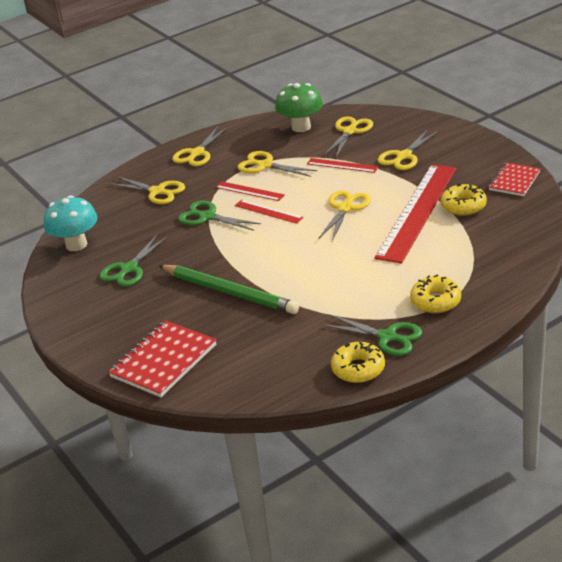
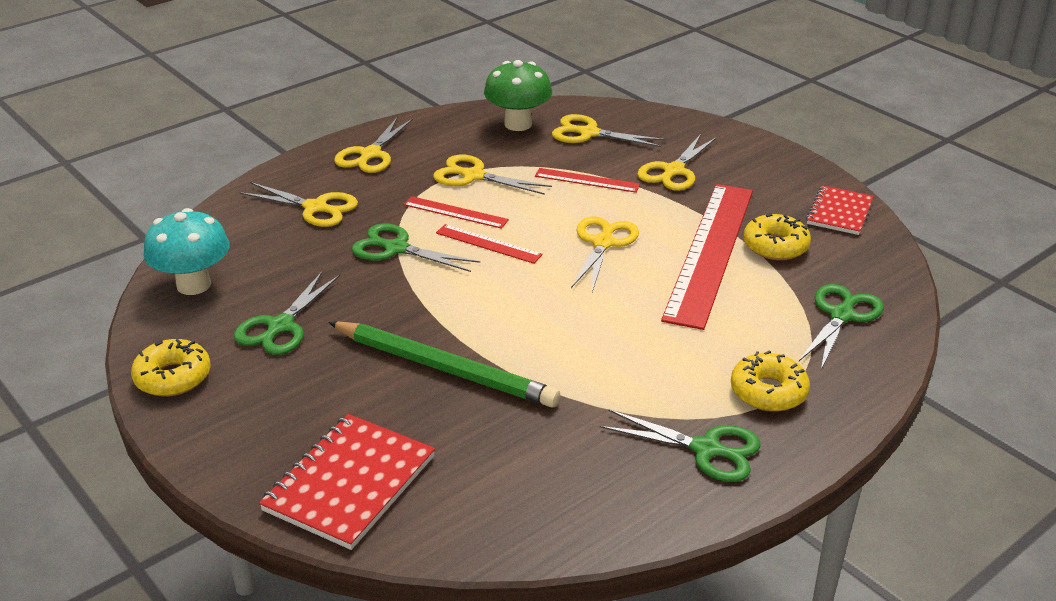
camera: 10 degrees left, 0 degrees up
(350, 131) = (589, 133): yellow scissors -> yellow scissors turned 90 degrees counterclockwise
(358, 369) = (671, 503): yellow donut -> yellow donut (173, 377)
(497, 251) = (841, 315): none -> green scissors

